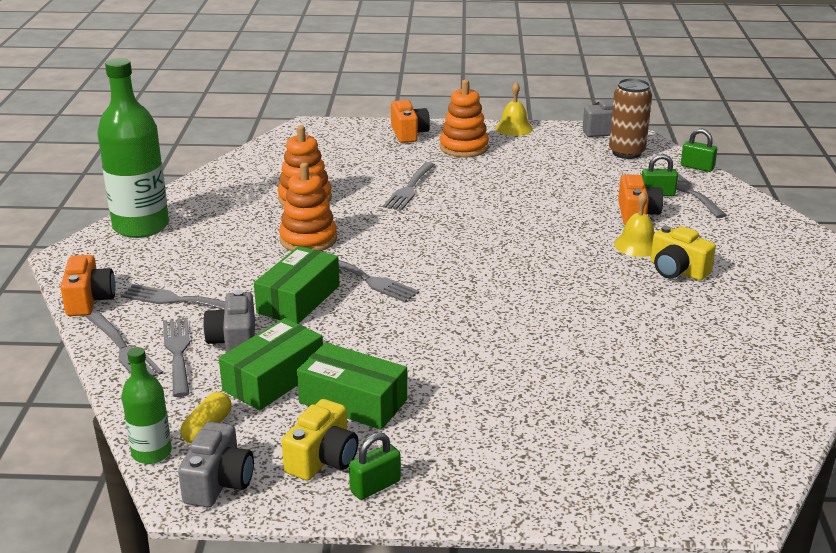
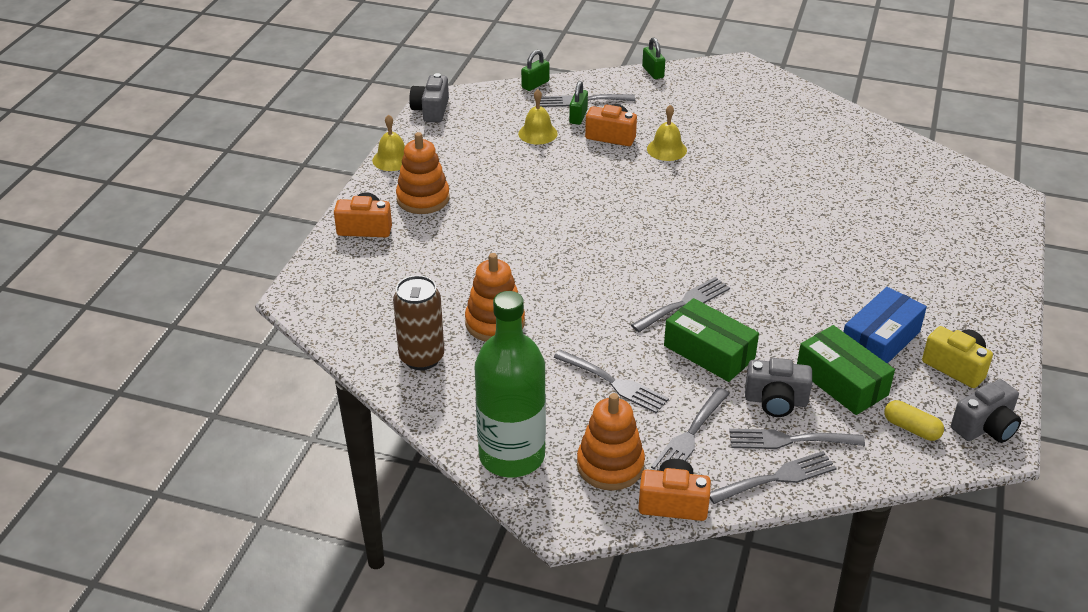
camera: 75 degrees left, 10 degrees up
(151, 453) = (944, 465): green bottle -> none
(219, 483) = (985, 427): grey camera -> grey camera turned 120 degrees clockwise
(308, 239) = (590, 331): orange stacking toy -> orange stacking toy (610, 465)
(353, 401) = (880, 341): green box -> blue box
(375, 486) = (989, 345): green padlock -> green padlock (653, 72)
(409, 189) = (504, 249): grey fork -> grey fork (614, 383)
(608, 179) = (537, 133): none -> yellow bell
(626, 153) = (487, 111): brown can -> brown can (422, 358)
(677, 270) = (714, 142): yellow camera -> none

